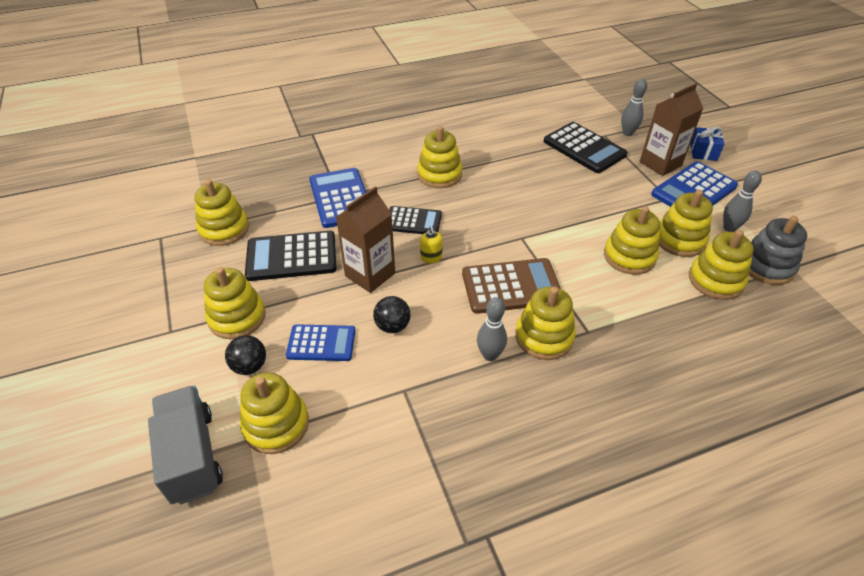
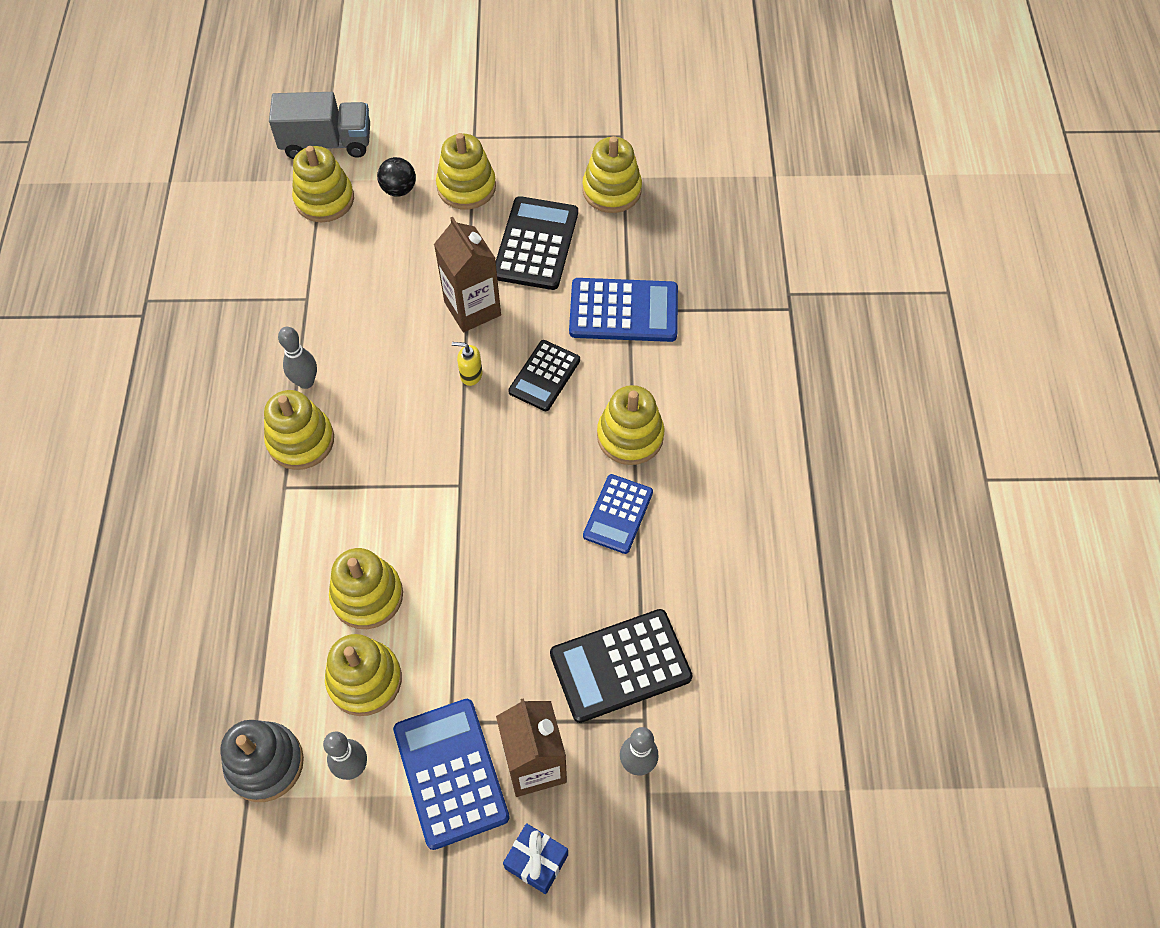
camera: 110 degrees right, 15 degrees up
(321, 343) = (397, 247): blue calculator -> blue calculator (618, 514)
(392, 326) = (388, 310): black ball -> none
(511, 286) = (386, 439): brown calculator -> none
(715, 280) = (278, 677): yellow stacking toy -> none

